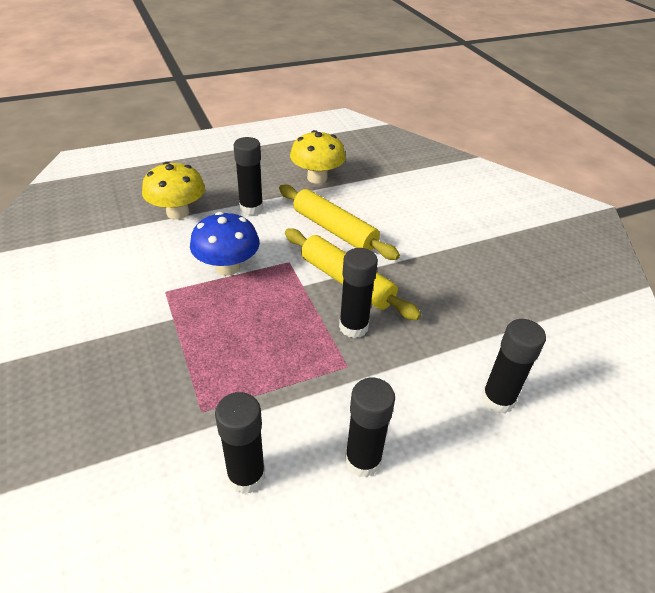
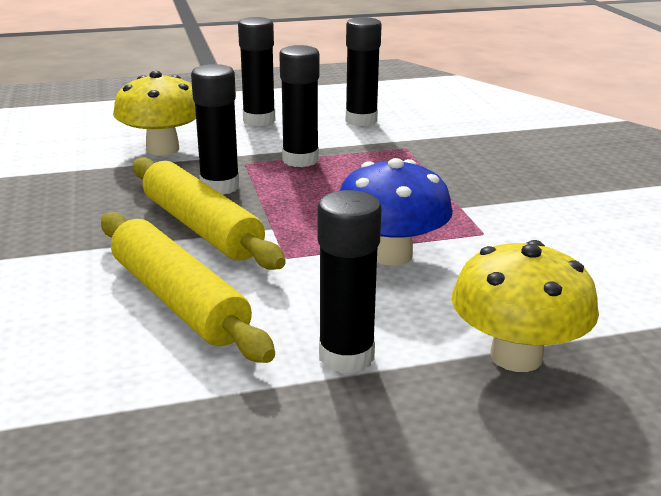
camera: 170 degrees left, 15 degrees down
(317, 178) = (149, 438): yellow mushroom -> yellow mushroom (162, 149)
(497, 400) = (103, 137): black glue stick -> black glue stick (300, 160)

